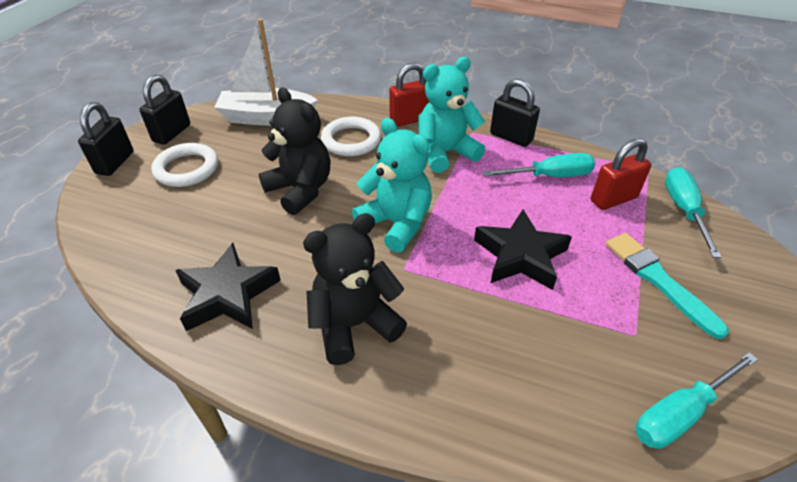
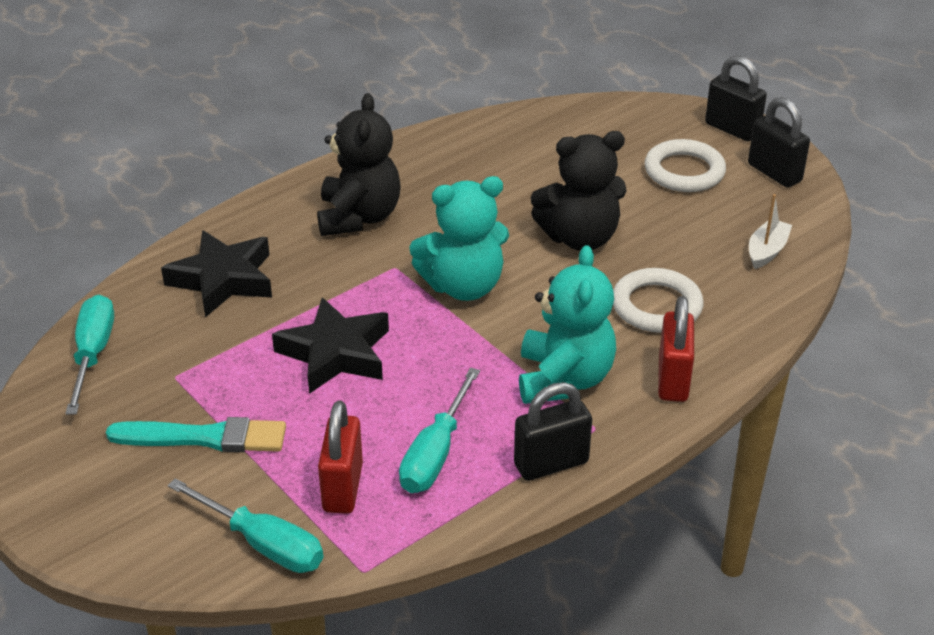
camera: 120 degrees right, 5 degrees down
(228, 294) = (459, 162): black star -> black star (223, 280)
(267, 117) = (767, 251): white boat -> white boat, size x0.49

